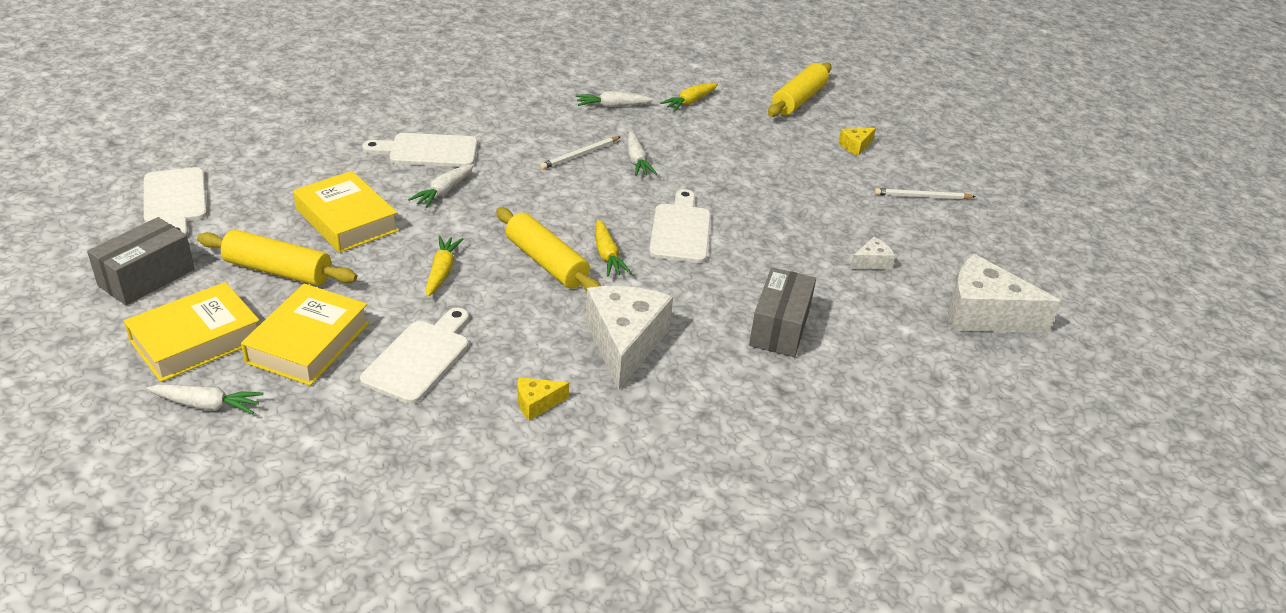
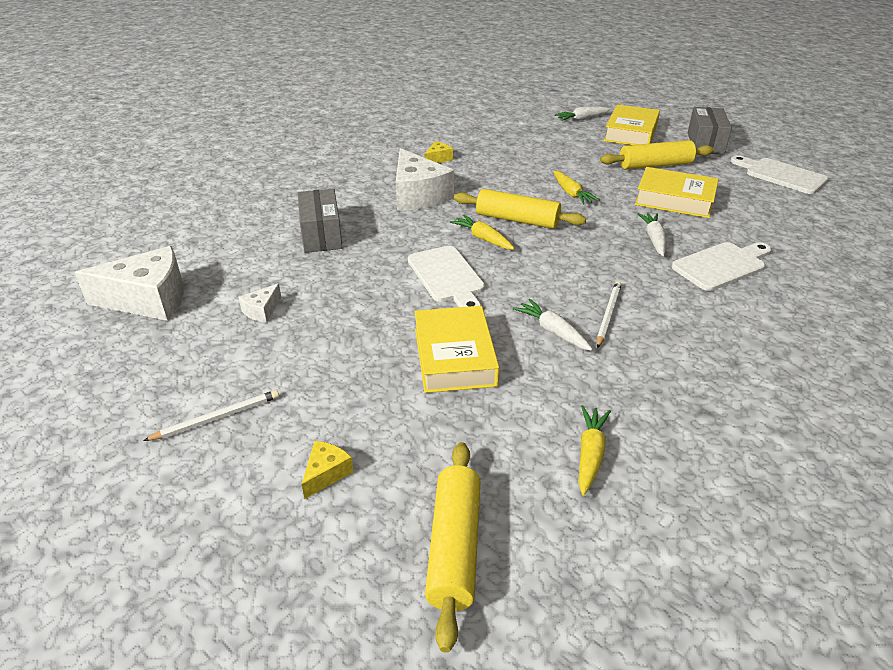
camera: 155 degrees right, 0 degrees up
(308, 342) = (582, 146): yellow book -> yellow book (455, 356)
(420, 358) = (520, 157): white cutting board -> none
(612, 106) = (661, 397): white carrot -> none

